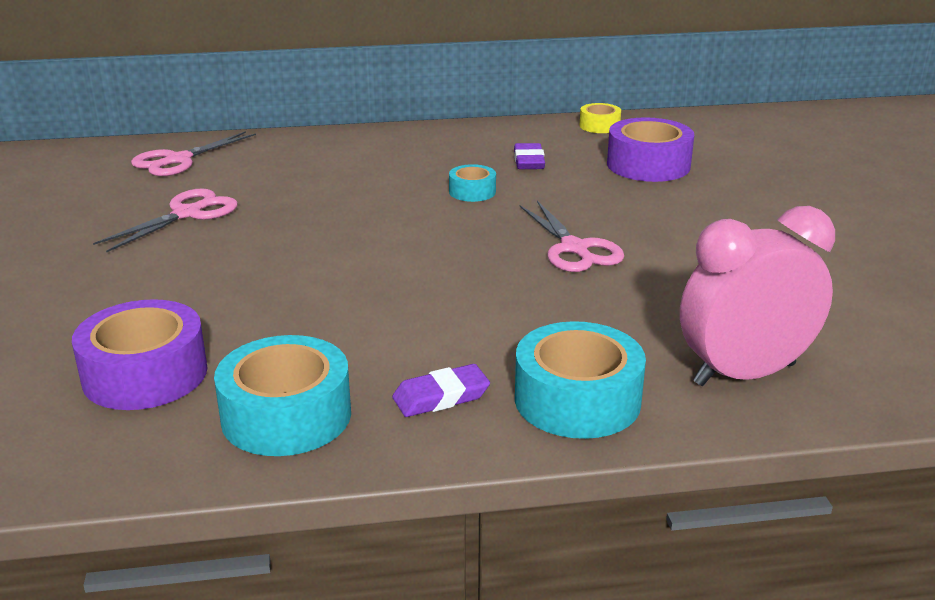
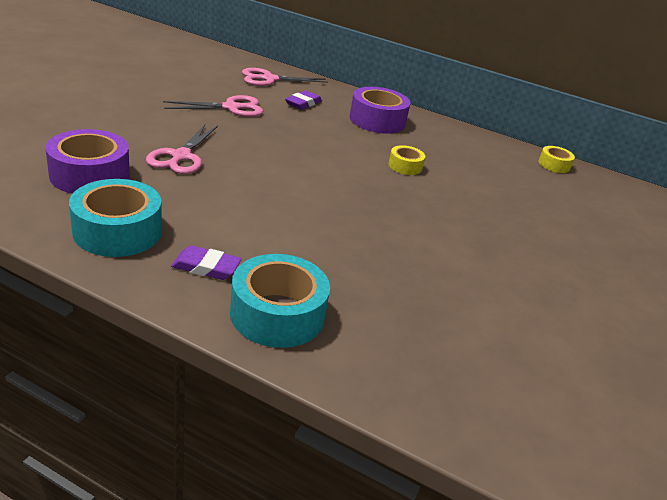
camera: 30 degrees right, 5 degrees up
(472, 192) = (405, 166): turquoise tape -> yellow tape
(529, 161) = (470, 165): purple eraser -> purple eraser (303, 103)
(574, 248) = (417, 228): pink scissors -> pink scissors (181, 156)
(648, 165) = (551, 203): purple tape -> purple tape (377, 120)
(744, 374) = (408, 363): pink clock -> none

